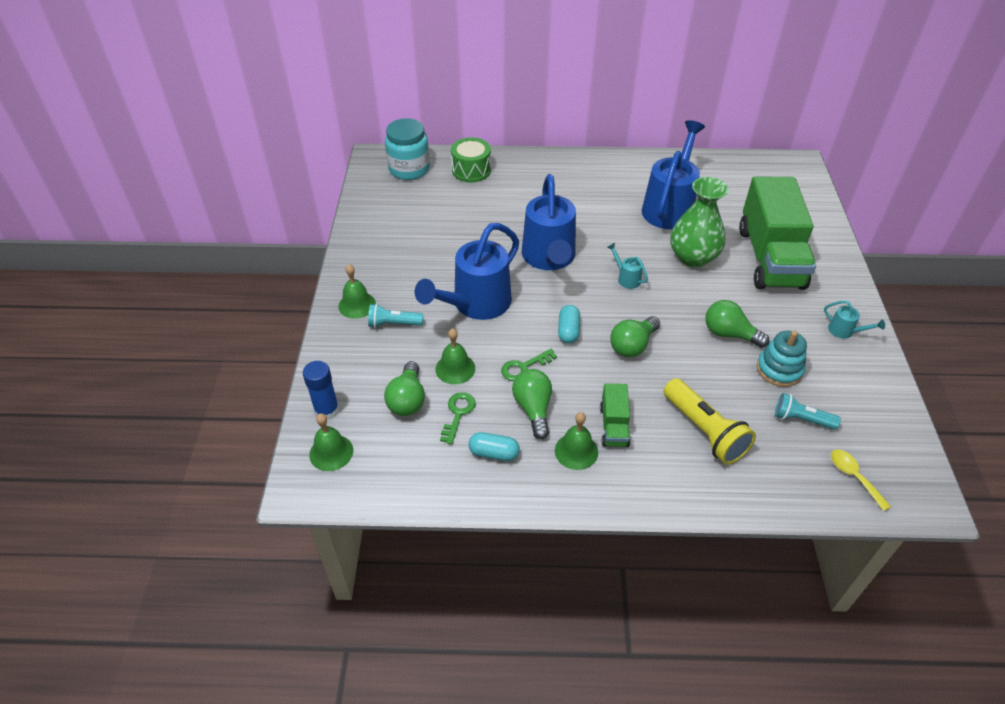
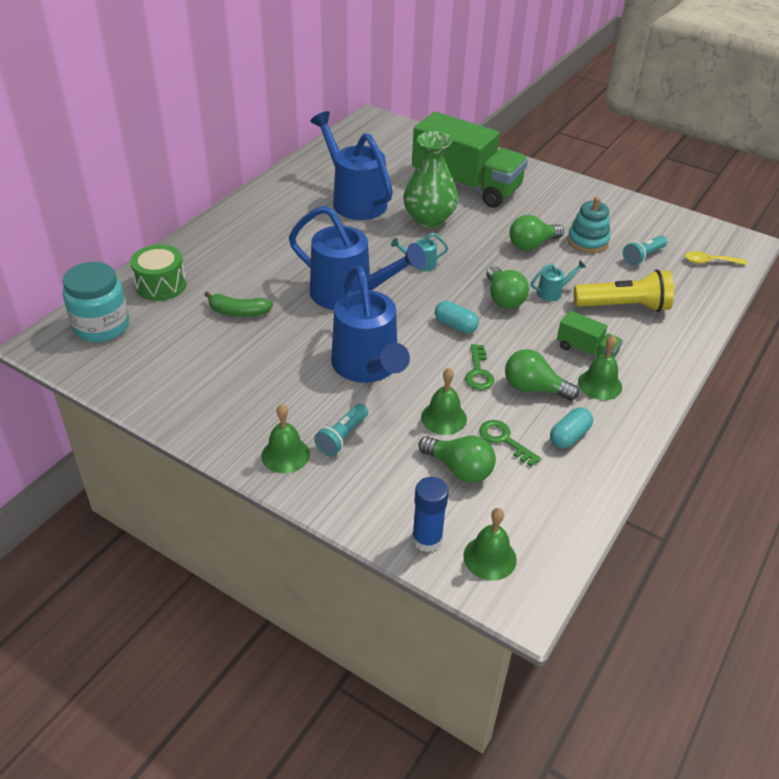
camera: 60 degrees left, 5 degrees down
(477, 216) = (238, 312): none -> green banana
(844, 331) = (572, 195): turquoise watering can -> turquoise watering can (553, 292)

